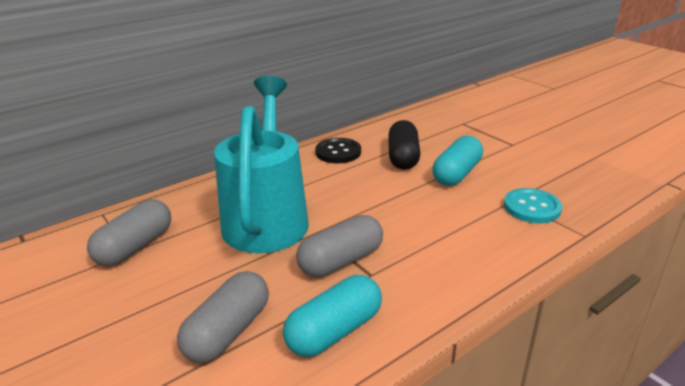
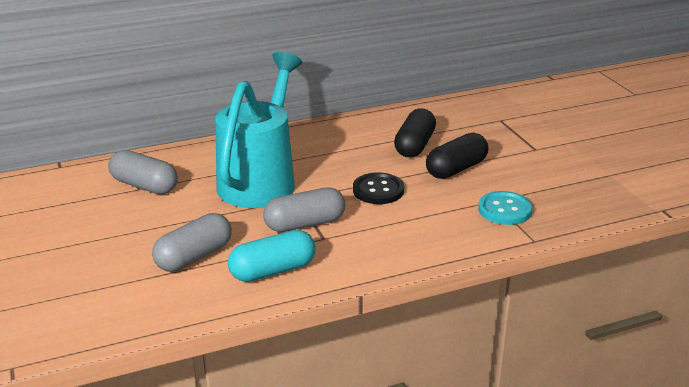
camera: 15 degrees right, 0 degrees up
(135, 247) = (144, 185): grey capsule -> grey capsule turned 75 degrees clockwise
(338, 152) = (355, 131): black button -> black button (378, 190)
(456, 174) = (456, 169): turquoise capsule -> black capsule

